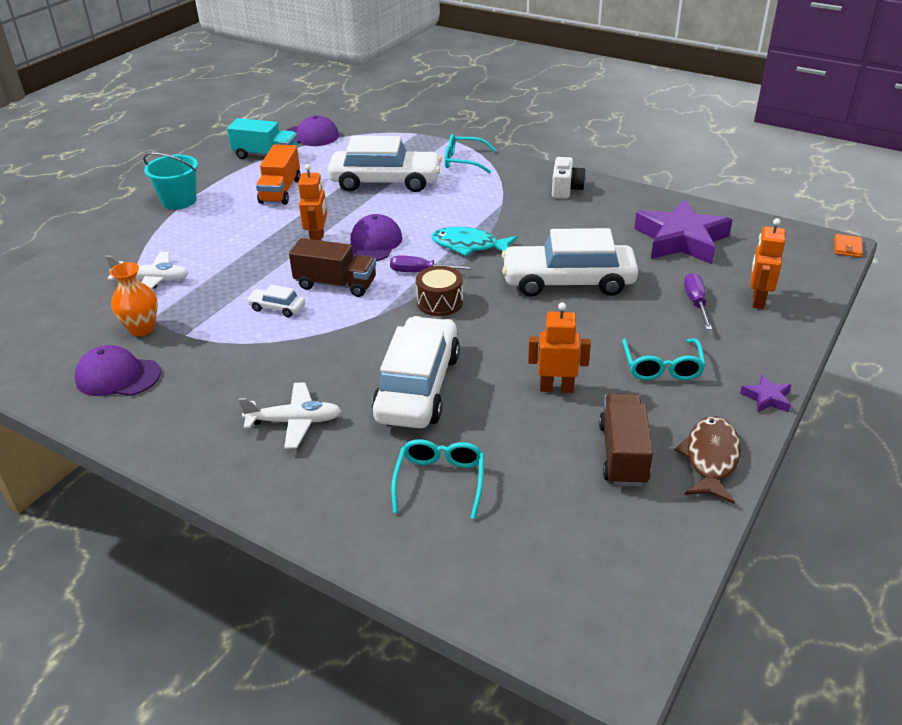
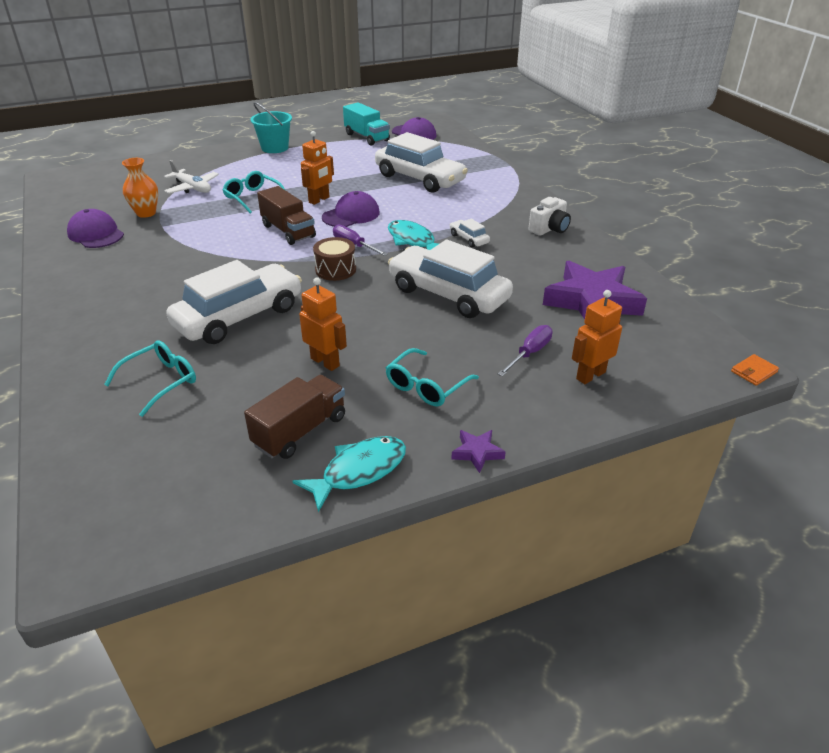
camera: 35 degrees right, 0 degrees up
(277, 308) = (233, 231): white car -> white car (469, 239)
(280, 191) = (342, 162): orange truck -> none
(294, 421) = (140, 302): white plane -> none
(463, 161) = (497, 183): turquoise glasses -> turquoise glasses (253, 198)
(710, 459) = (359, 471): brown fish -> turquoise fish

